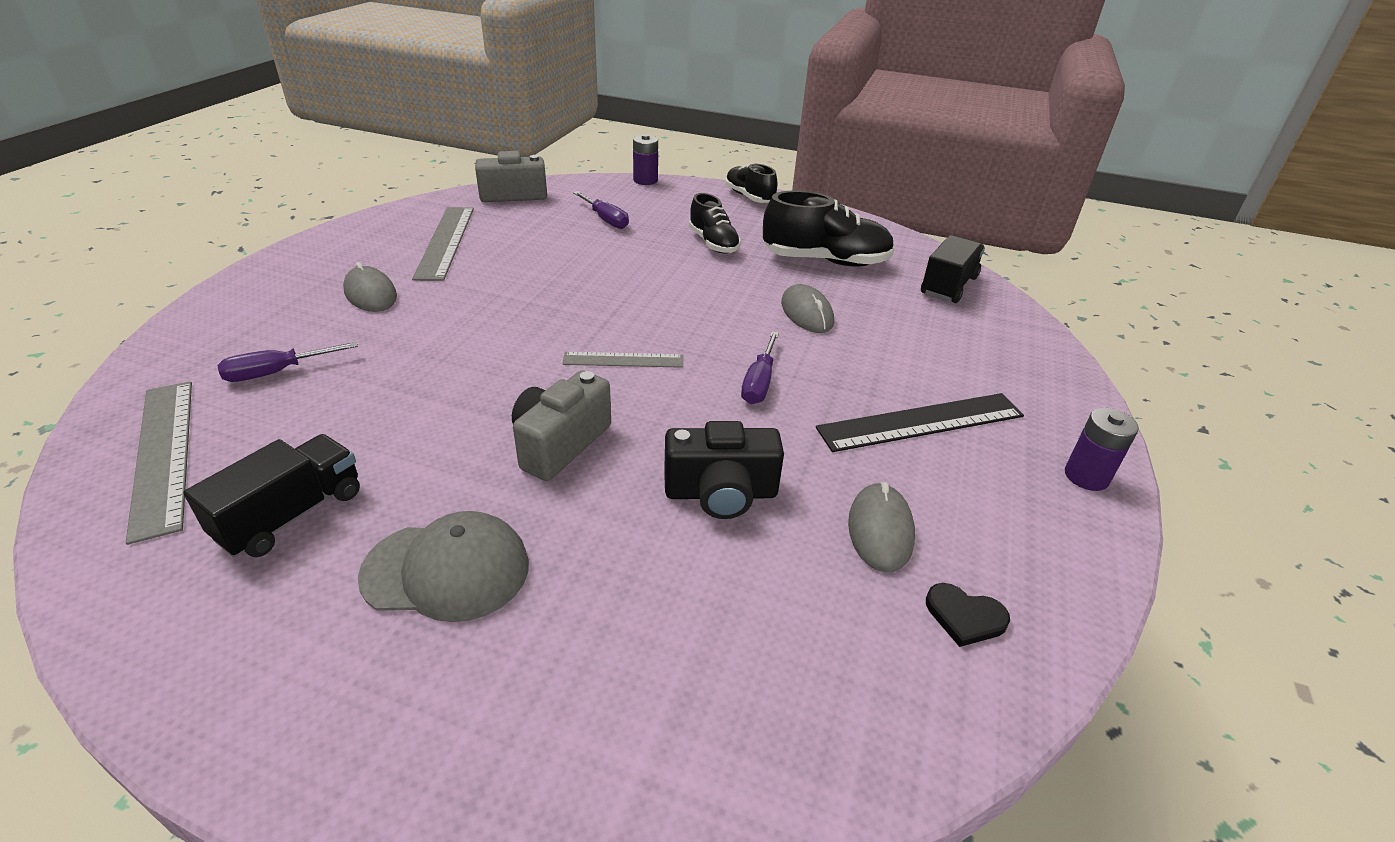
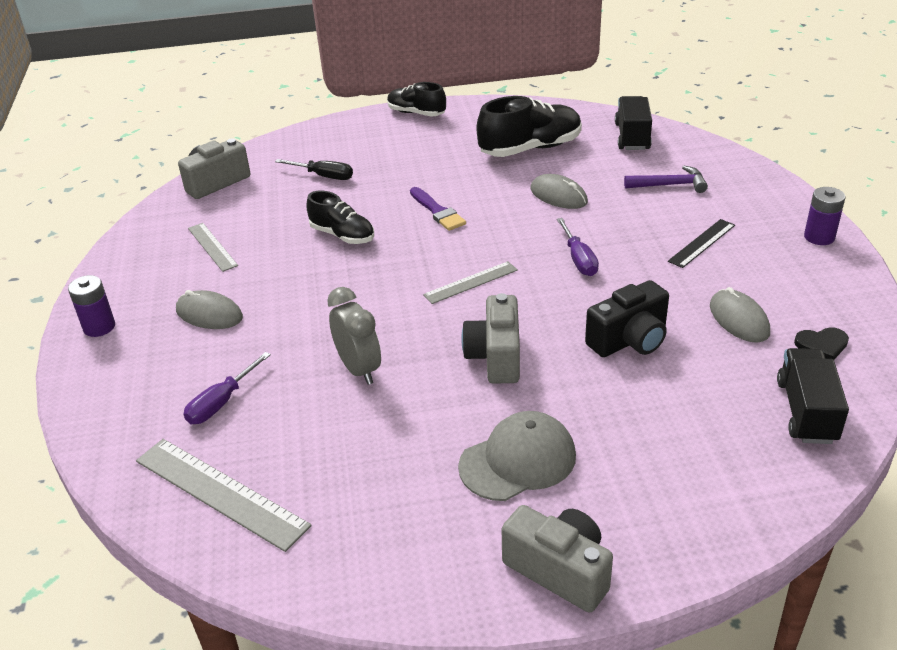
camera: 25 degrees left, 0 degrees up
(291, 515) = (373, 481): black truck -> black truck (806, 411)
(326, 737) = (559, 570): none -> grey camera
(422, 396) = (359, 369): none -> grey clock
(445, 242) = (212, 247): grey ruler -> grey ruler, size x0.60
(606, 220) = (324, 176): purple screwdriver -> black screwdriver
(645, 180) = (314, 128): purple battery -> purple battery (99, 327)
(669, 284) = (437, 211): none -> purple brush
(713, 243) = (433, 165): black shoe -> black shoe (342, 235)
(921, 422) = (702, 243): black ruler -> black ruler, size x0.60
(944, 347) = (670, 185): none -> purple hammer

